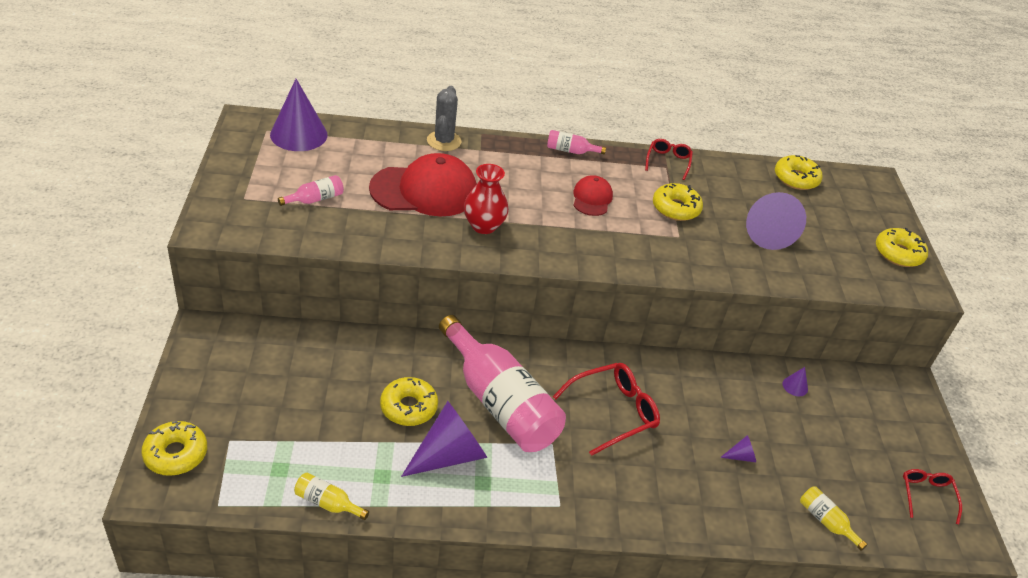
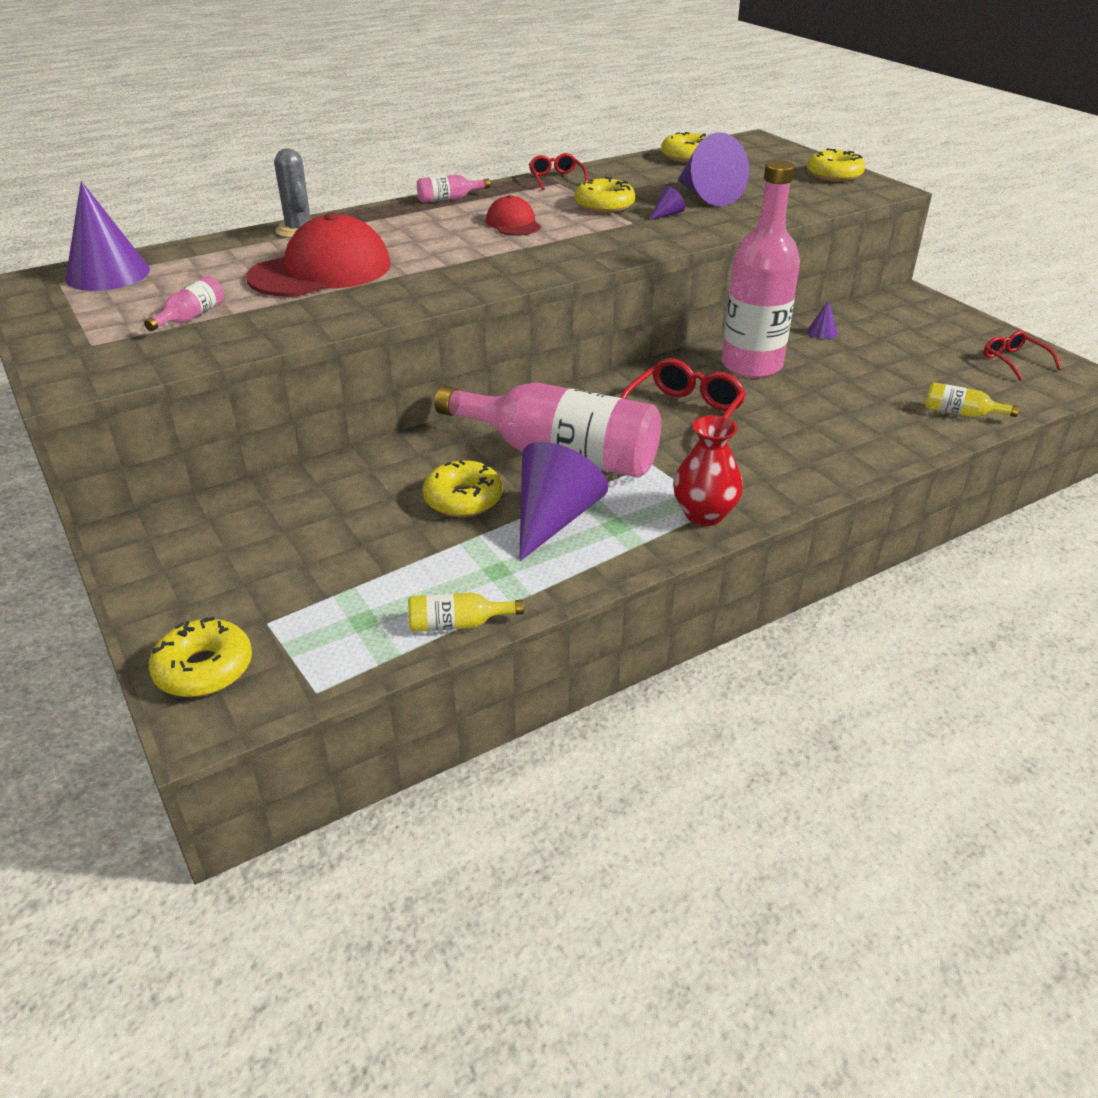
camera: 25 degrees left, 5 degrees down
(484, 226) = (422, 276): red vase -> red vase (704, 514)
(707, 391) = (751, 365): none -> pink bottle
(741, 456) = (836, 399): purple cone -> purple cone (667, 214)

